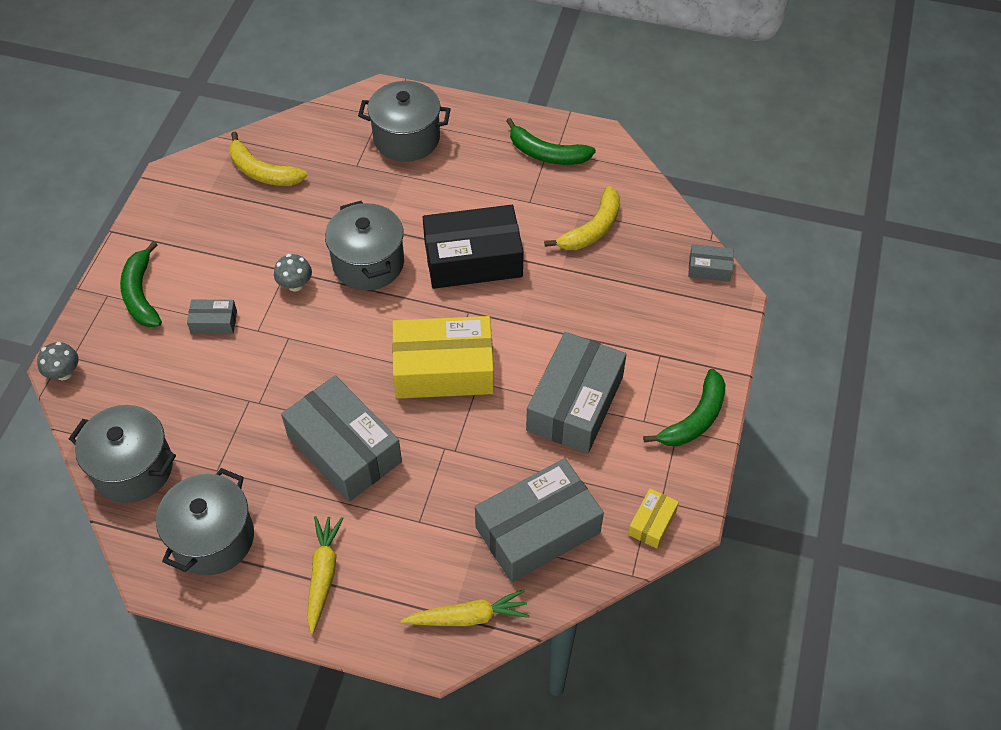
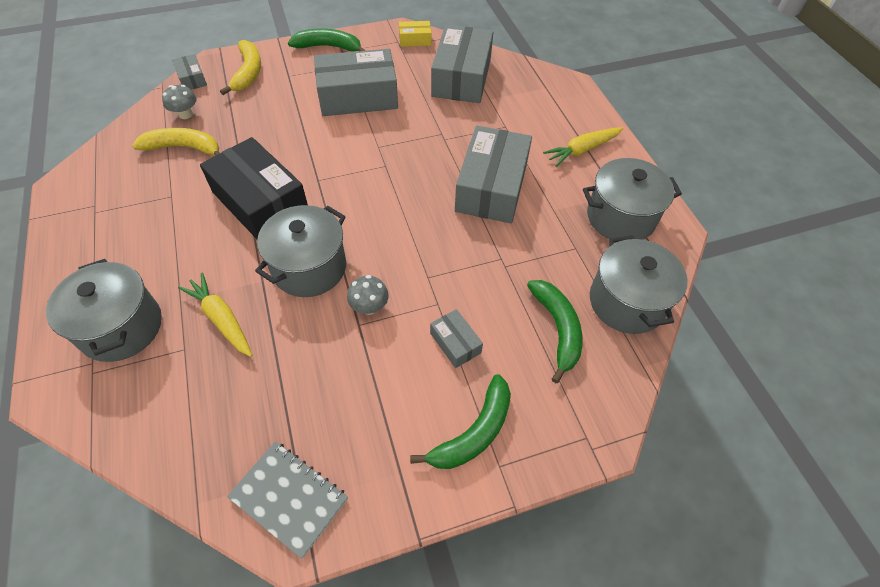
camera: 125 degrees left, 0 degrees up
(64, 373) = (606, 430): grey mushroom -> grey mushroom (185, 114)
(197, 182) = (289, 498): none -> grey notebook
(262, 171) = (237, 435): yellow banana -> yellow banana (248, 72)
(444, 369) = (381, 169): yellow box -> none
(468, 617) = (540, 81): yellow carrot -> yellow carrot (221, 319)
(537, 530) = (461, 77): grey box -> grey box turned 75 degrees clockwise
(546, 153) = (100, 210): green banana -> green banana (557, 329)

